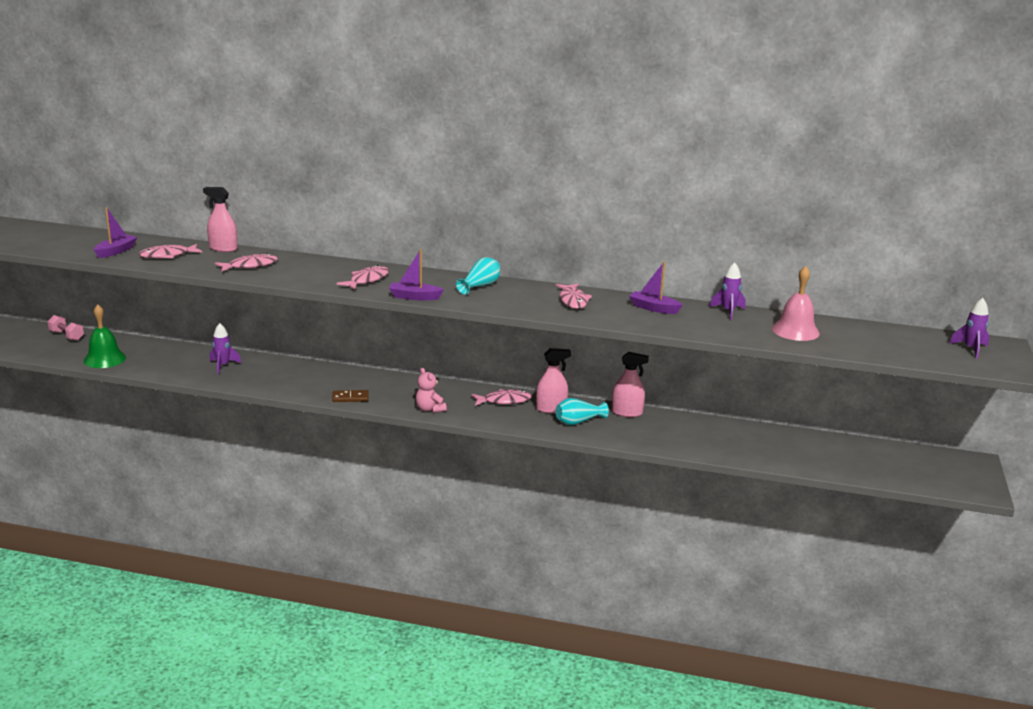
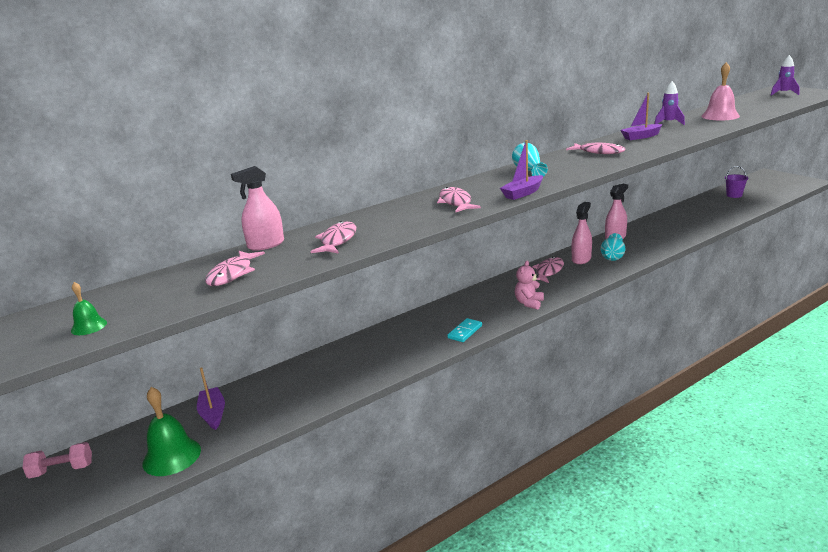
camera: 45 degrees left, 0 degrees up
(69, 247) = (89, 326): none -> green bell
(116, 251) = (162, 300): purple boat -> purple boat (213, 414)
(223, 366) = (306, 380): purple rocket -> none
(350, 398) = (465, 332): brown domino -> turquoise domino
(429, 409) = (529, 303): pink teddy bear -> pink teddy bear turned 105 degrees clockwise
(854, 452) = (734, 195): none -> purple bucket

